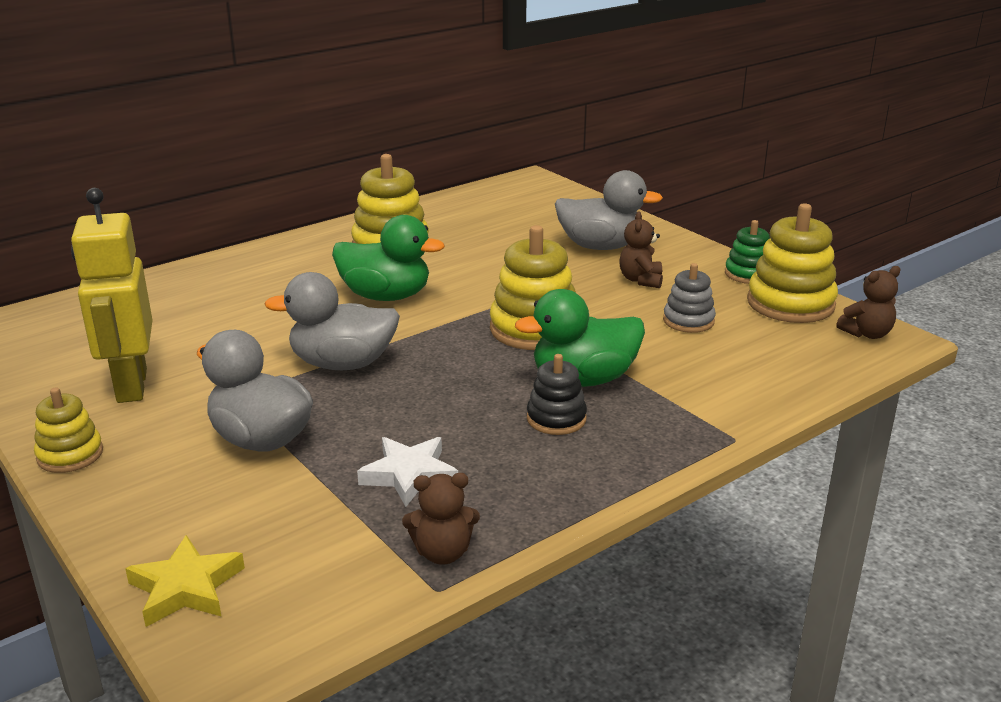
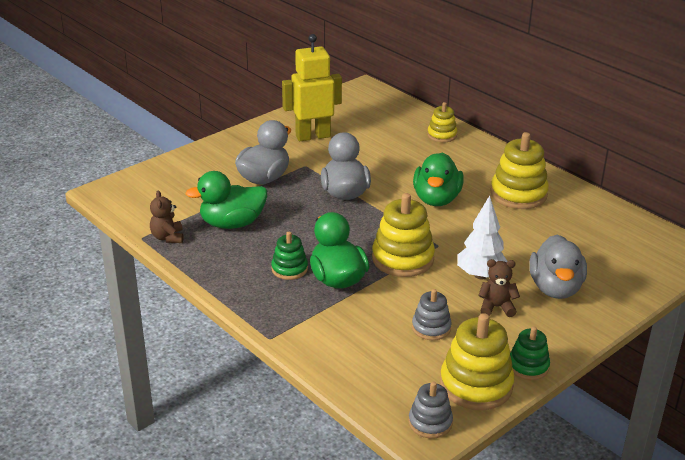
camera: 85 degrees right, 5 degrees up
(70, 455) = (250, 133): yellow stacking toy -> yellow stacking toy (442, 135)
(186, 588) = (151, 177): yellow star -> none
(409, 475) = (232, 223): white star -> green duck
(556, 419) = (289, 269): black stacking toy -> green stacking toy
(574, 283) = (480, 275): none -> white tree
(867, 334) = (430, 423): brown teddy bear -> grey stacking toy

